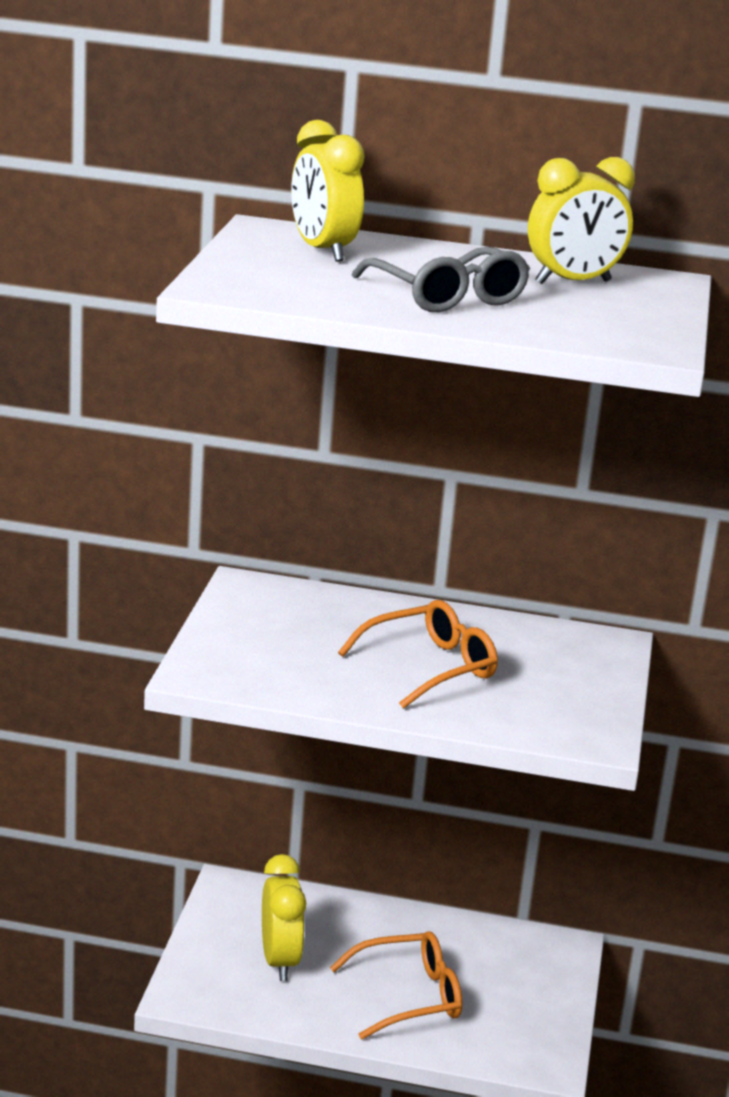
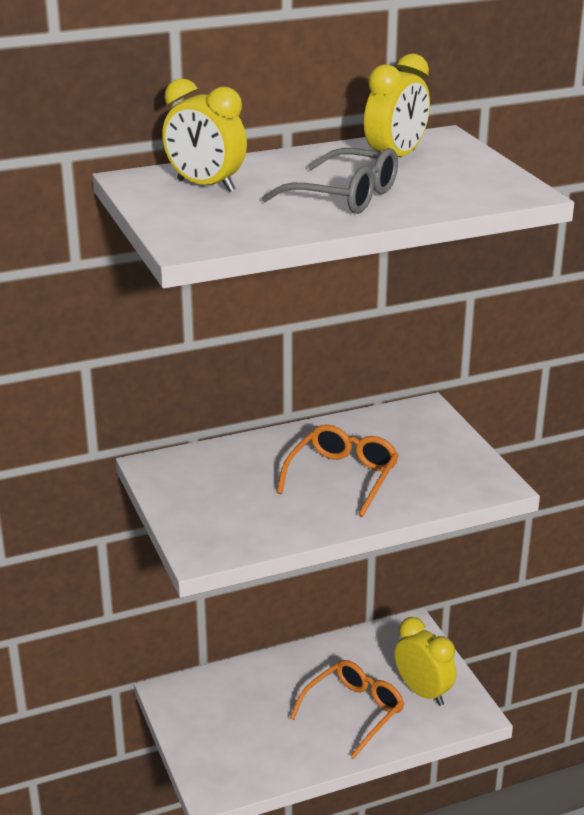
camera: 30 degrees left, 5 degrees up
(279, 961) = (251, 730): yellow clock -> yellow clock (423, 692)

